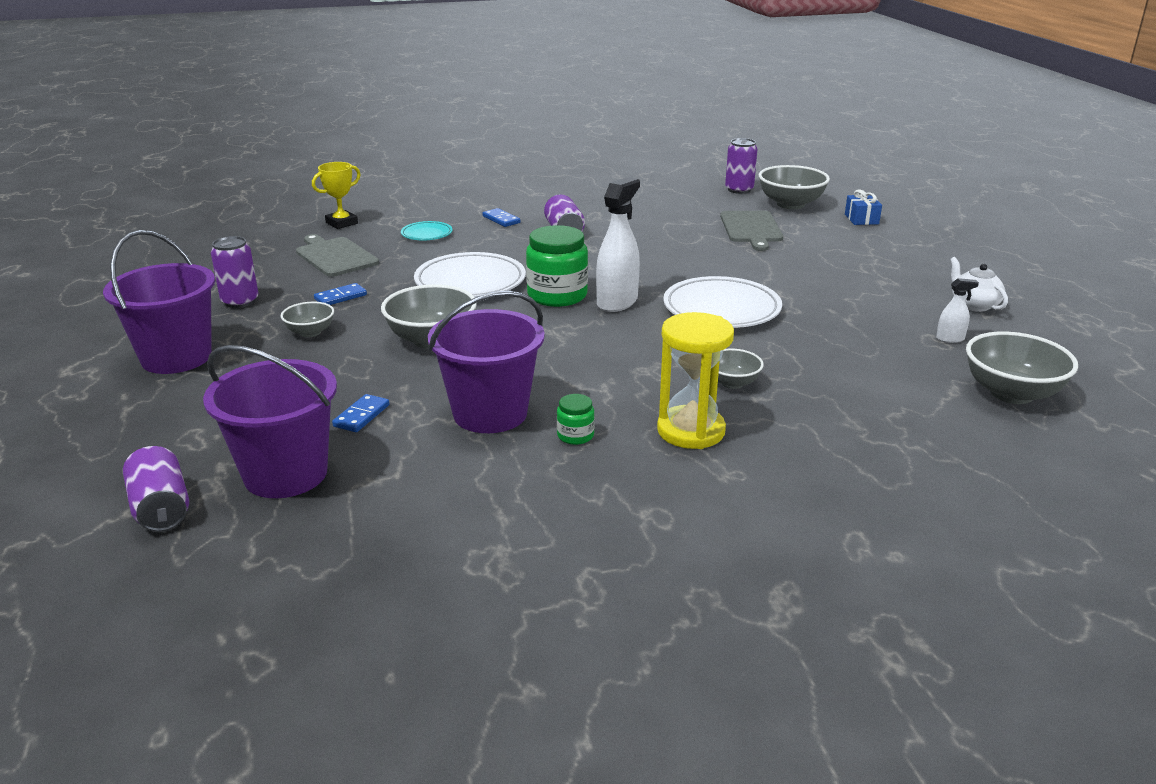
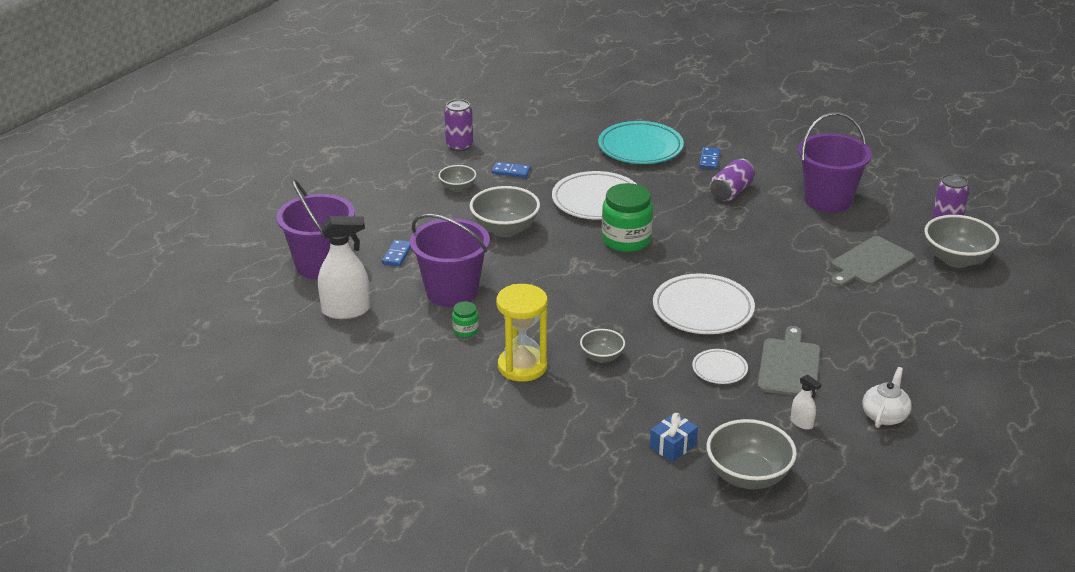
camera: 50 degrees right, 5 degrees up
(161, 508) = (257, 250): purple can -> none
(176, 357) = (378, 168): purple bucket -> purple bucket (828, 200)
(335, 256) = (559, 138): grey cutting board -> grey cutting board (789, 366)
(341, 223) = (607, 111): yellow trophy -> none
(361, 416) = (397, 255): blue domino -> blue domino turned 60 degrees counterclockwise
(427, 234) = (640, 148): turquoise plate -> turquoise plate, size x1.94
(617, 302) = (651, 266): white spray bottle -> white spray bottle (346, 310)
(825, 339) = (719, 369): none -> white plate
(861, 219) = (983, 304): blue gift -> blue gift (673, 446)

